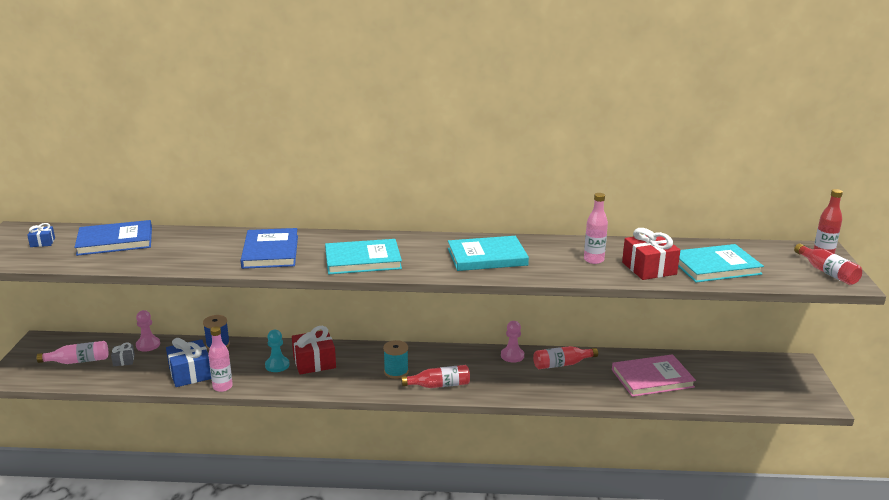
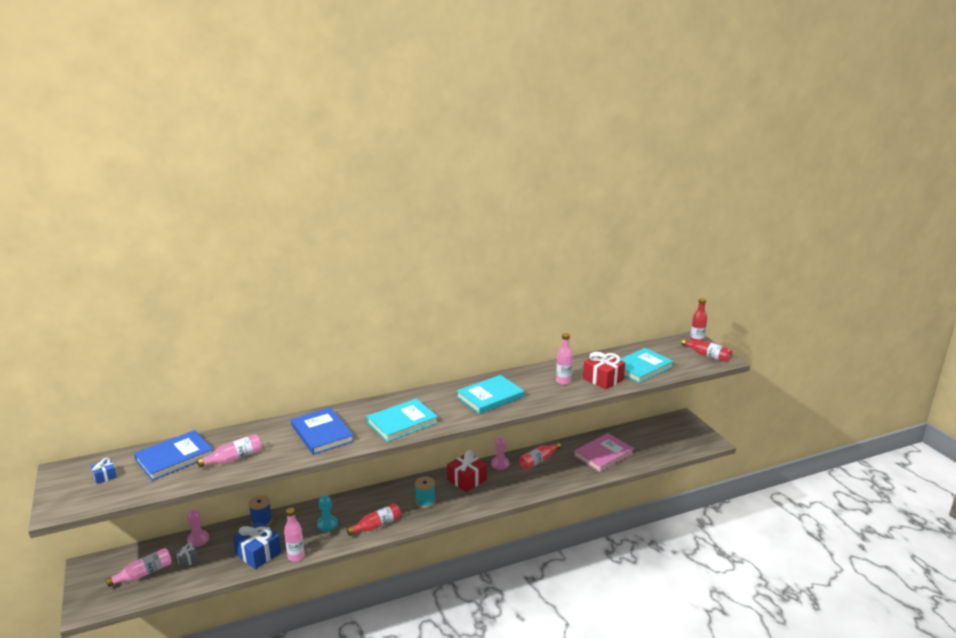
camera: 25 degrees left, 0 degrees up
(166, 254) = (234, 458): none -> pink bottle
(314, 362) = (355, 512): red gift -> red gift (467, 480)
(439, 385) = (465, 503): red bottle -> red bottle (377, 525)

